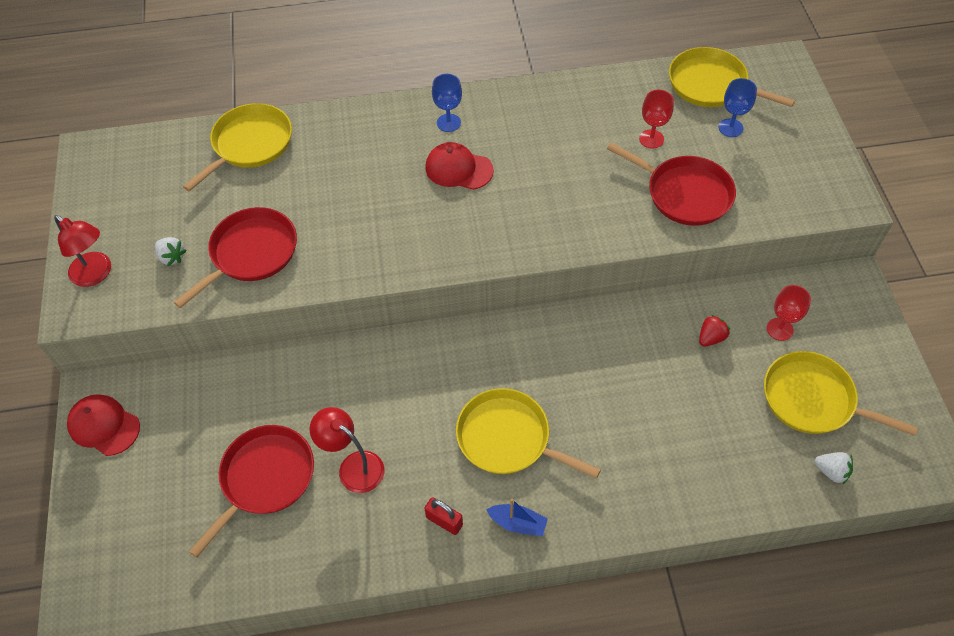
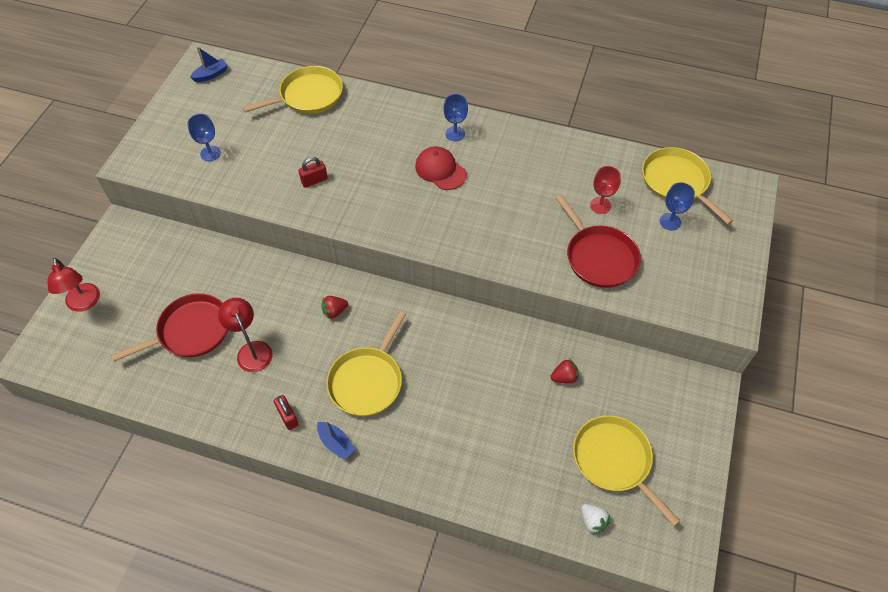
camera: 25 degrees right, 0 degrees up
(96, 274) = (157, 145): red lamp -> red lamp (84, 303)
(104, 426) = (115, 250): red cap -> none
(110, 164) = (211, 75): none -> blue boat
(172, 257) = (210, 153): white strawberry -> blue goblet
(251, 253) = (261, 172): red pan -> none
(321, 238) = (314, 180): none -> red padlock
(422, 379) = (334, 311): none -> red strawberry
(508, 438) = (367, 381): yellow pan -> yellow pan turned 120 degrees counterclockwise
(779, 329) = (623, 395): red goblet -> none

